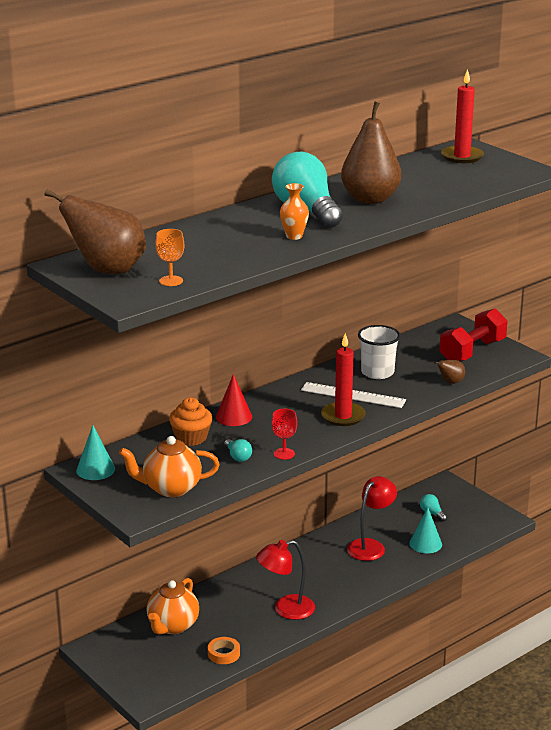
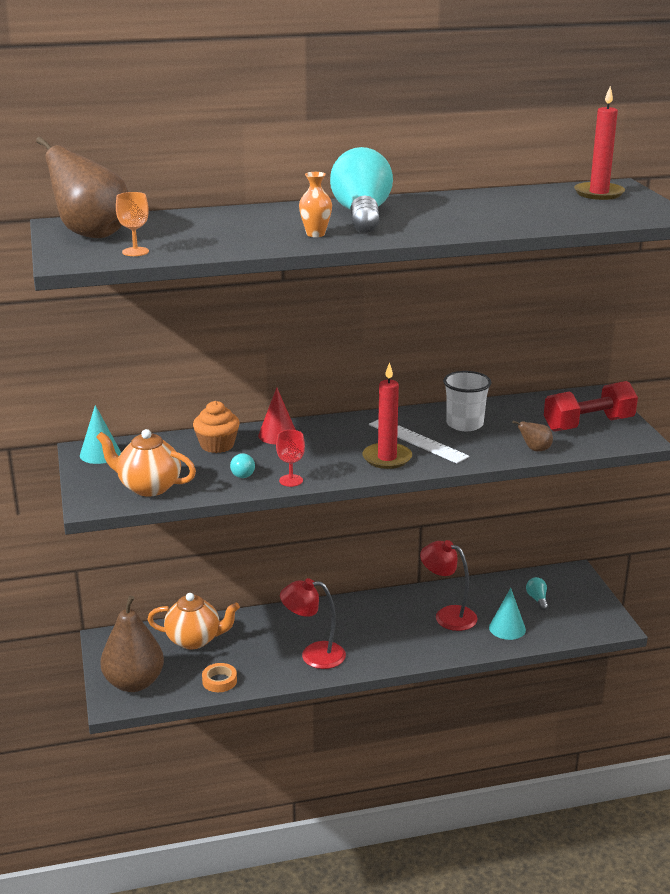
camera: 25 degrees right, 0 degrees up
(172, 626) = (194, 640): orange teapot -> orange teapot turned 135 degrees counterclockwise
(370, 199) = (443, 215): brown pear -> brown pear (134, 683)
(370, 546) = (447, 615): red lamp -> red lamp turned 120 degrees counterclockwise

